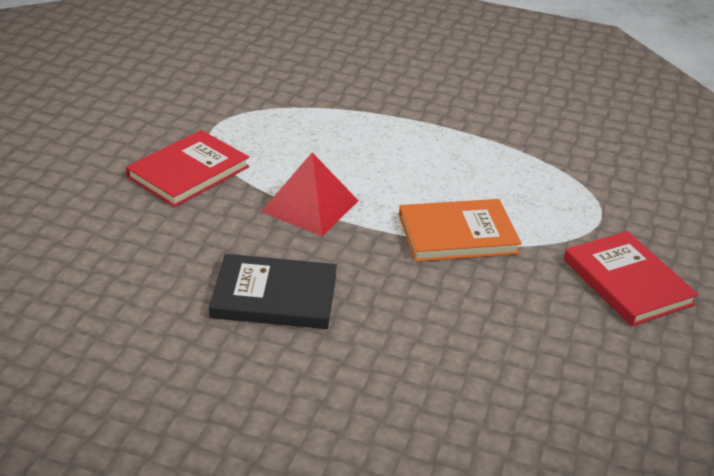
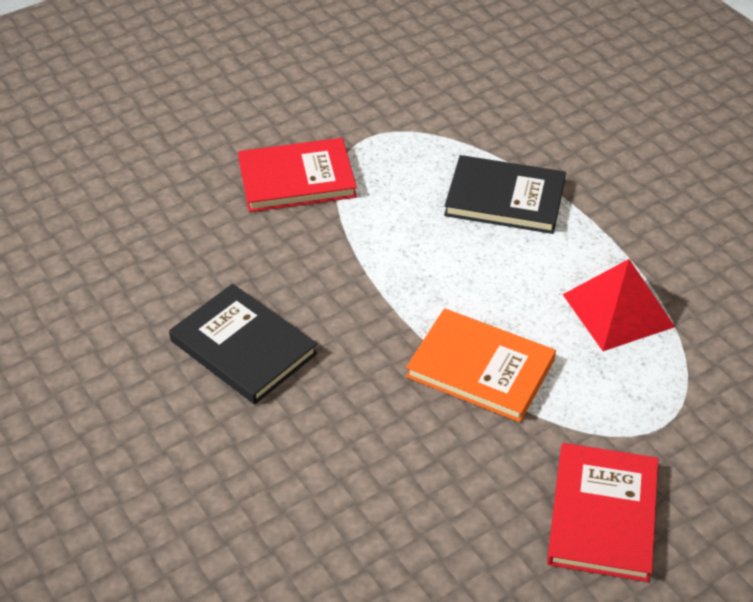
camera: 40 degrees right, 10 degrees up
(310, 206) = (370, 267): red pyramid -> red pyramid (618, 310)
(356, 130) = (505, 198): none -> black book

